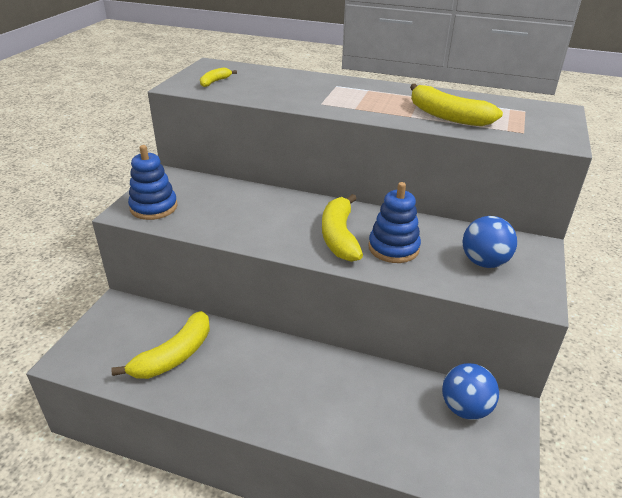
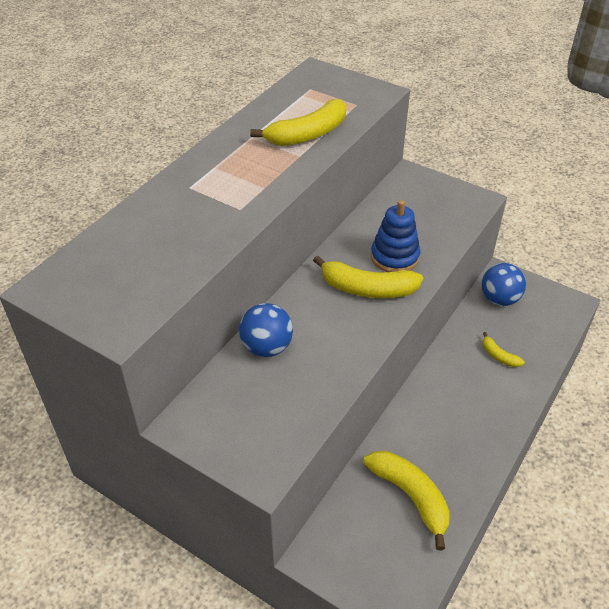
camera: 75 degrees left, 10 degrees up
(154, 207) = (261, 443): blue stacking toy -> none
(215, 82) = (122, 290): yellow banana -> yellow banana (499, 356)
(484, 262) = (426, 210): blue ball -> blue ball (267, 347)

